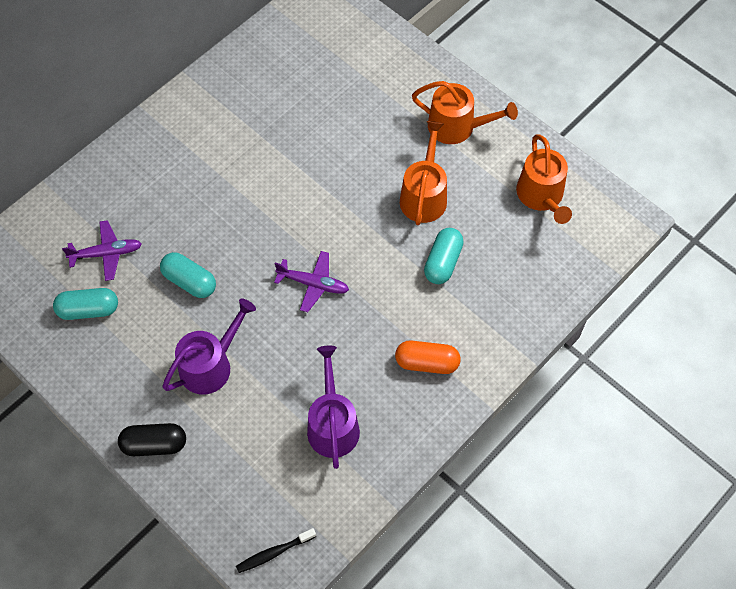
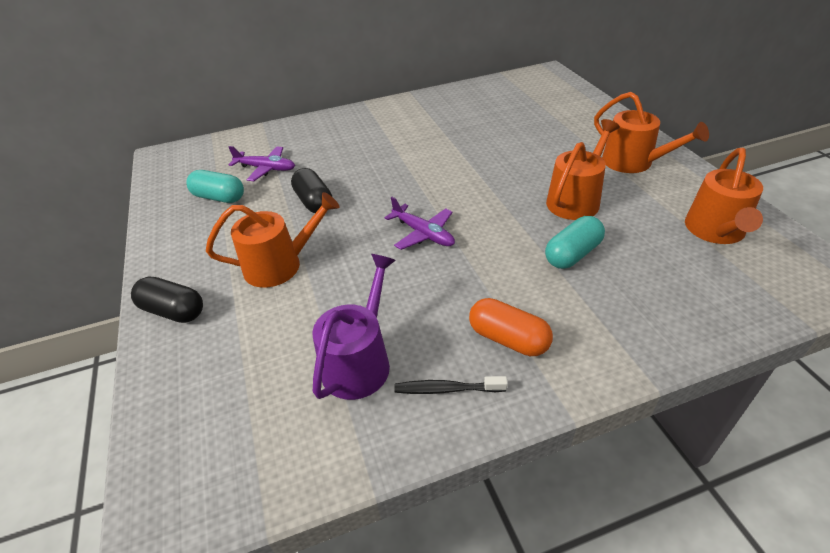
camera: 30 degrees right, 20 degrees down
(189, 281) = (314, 202): turquoise capsule -> black capsule
(210, 365) = (280, 265): purple watering can -> orange watering can
(274, 553) = (187, 479): black toothbrush -> black toothbrush (446, 389)

